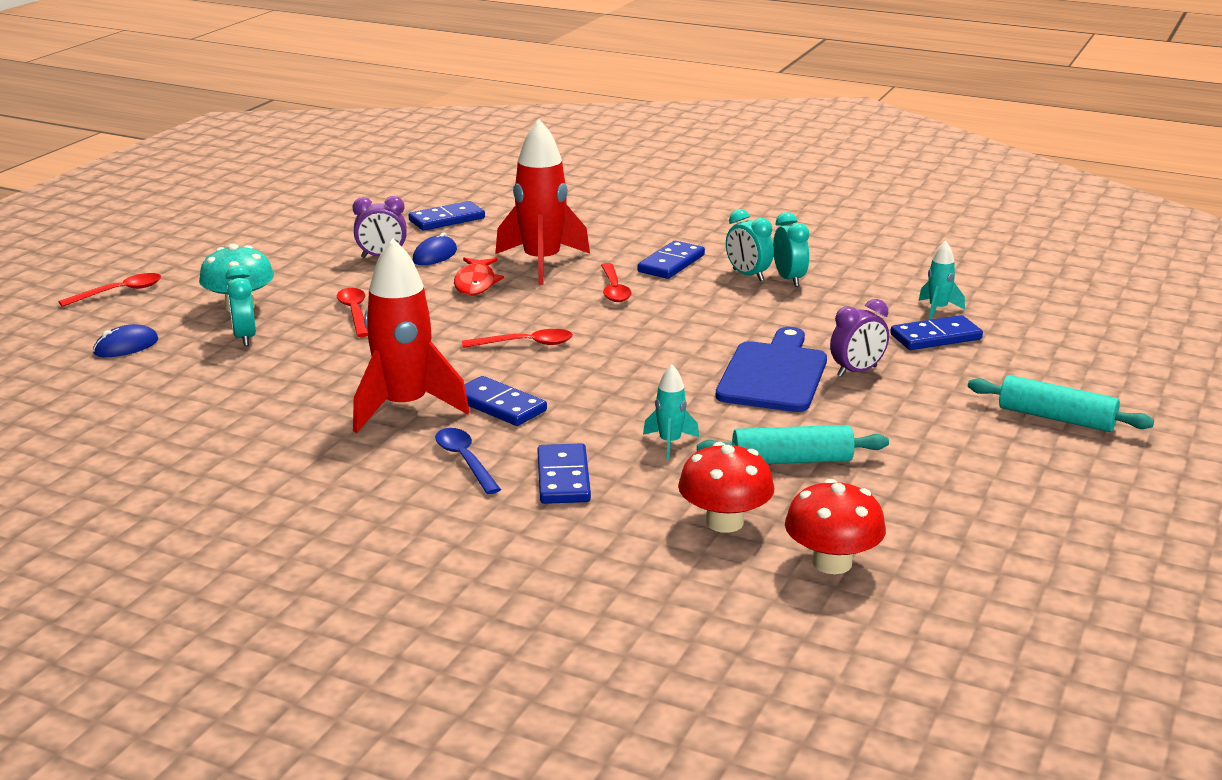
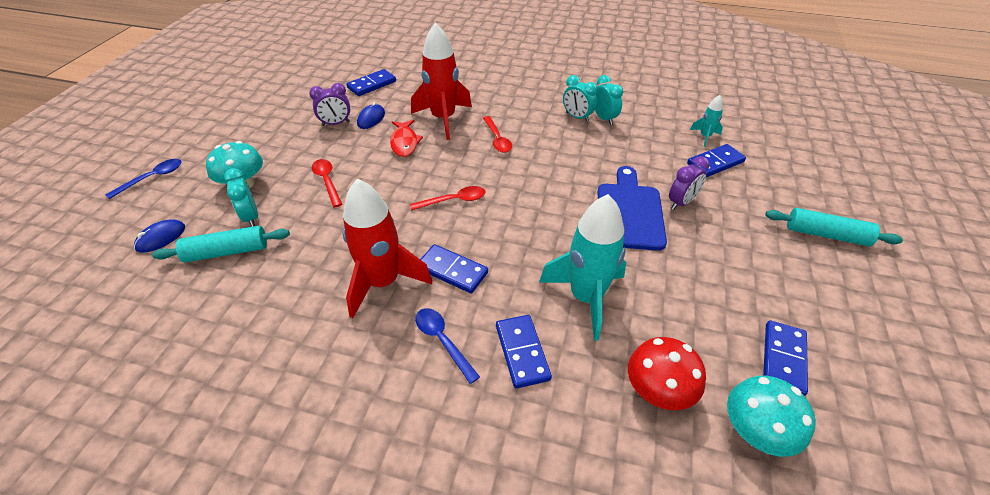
camera: 10 degrees left, 20 degrees up
(119, 292) = (152, 178): red spoon -> blue spoon
(670, 443) = (586, 297): turquoise rocket -> turquoise rocket, size x2.15
(671, 263) = (526, 111): blue domino -> blue domino (783, 359)
(792, 460) = (677, 306): turquoise rolling pin -> turquoise rolling pin (227, 252)
(832, 563) = (755, 430): red mushroom -> turquoise mushroom

